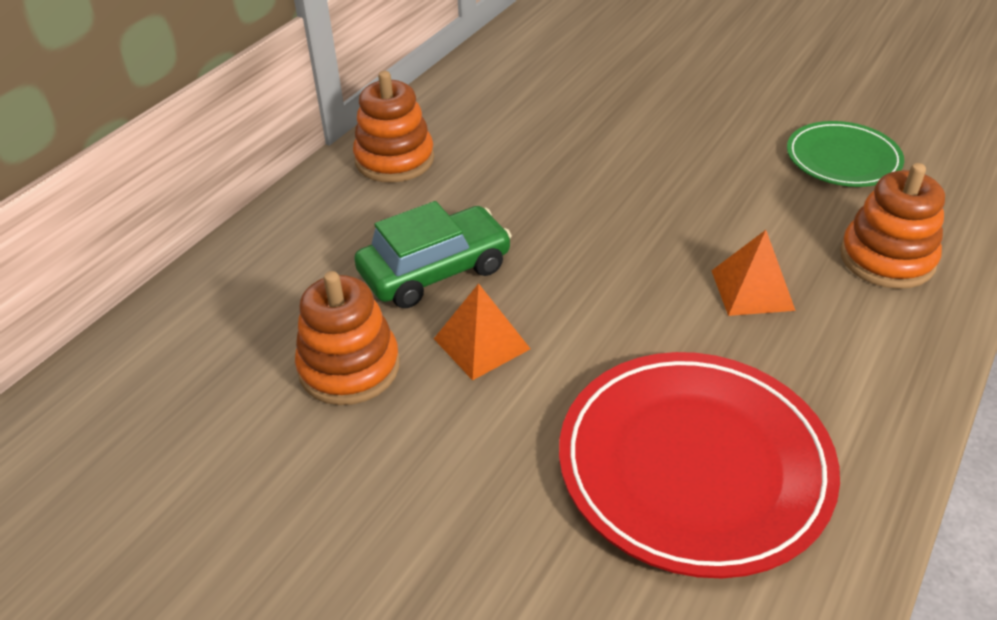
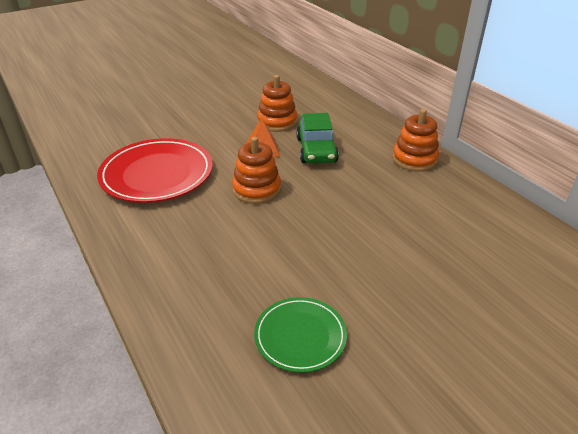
camera: 115 degrees right, 5 degrees down
(752, 290) = (223, 230): orange pyramid -> none
(887, 258) = (196, 294): orange stacking toy -> orange stacking toy (256, 189)

